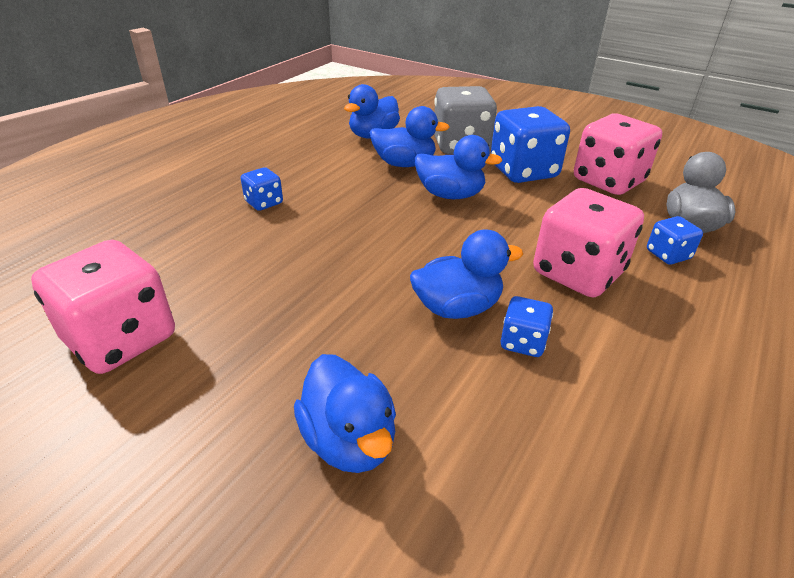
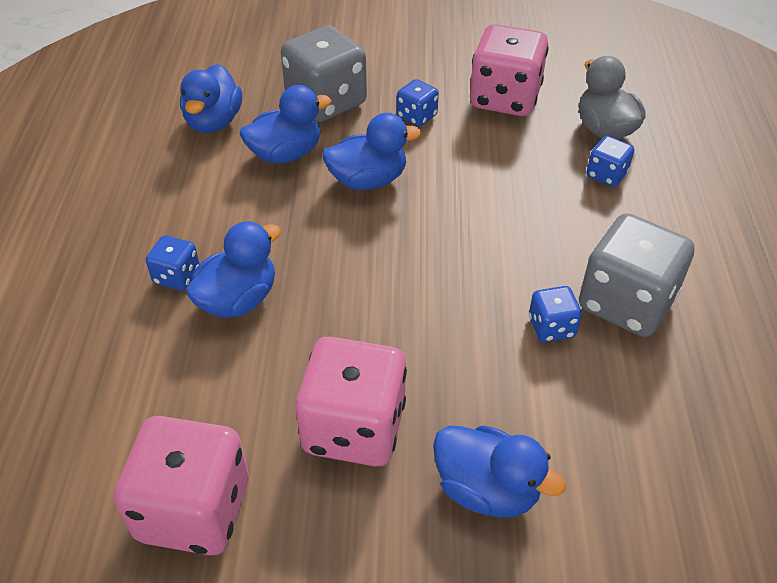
camera: 30 degrees left, 10 degrees up
(457, 308) = (475, 317): blue duck -> blue duck (238, 300)
(523, 171) = (417, 116): blue dice -> blue dice, size x0.49
(577, 273) = (548, 230): pink dice -> pink dice (354, 427)
(616, 353) = (626, 302): none -> grey dice

